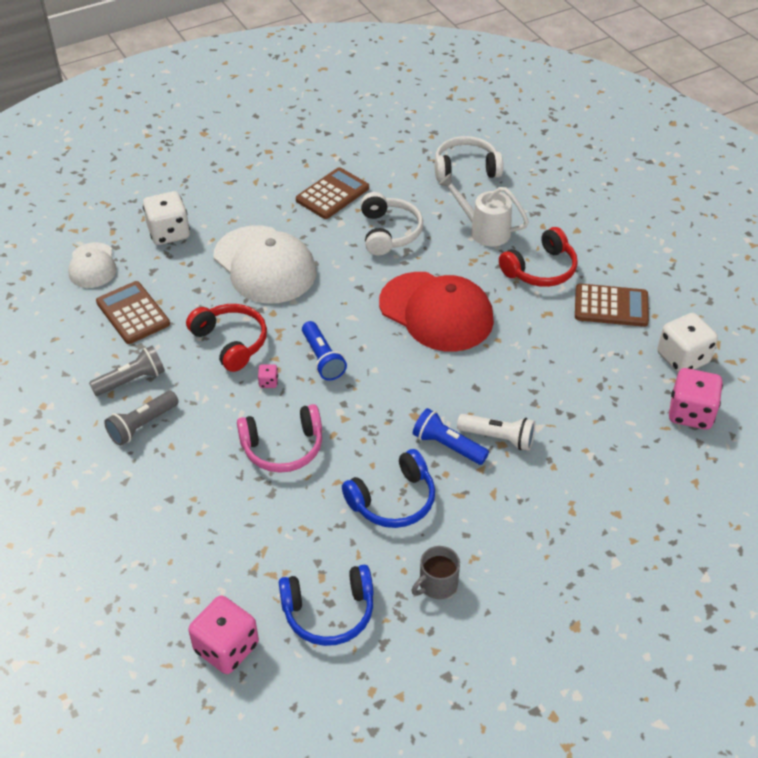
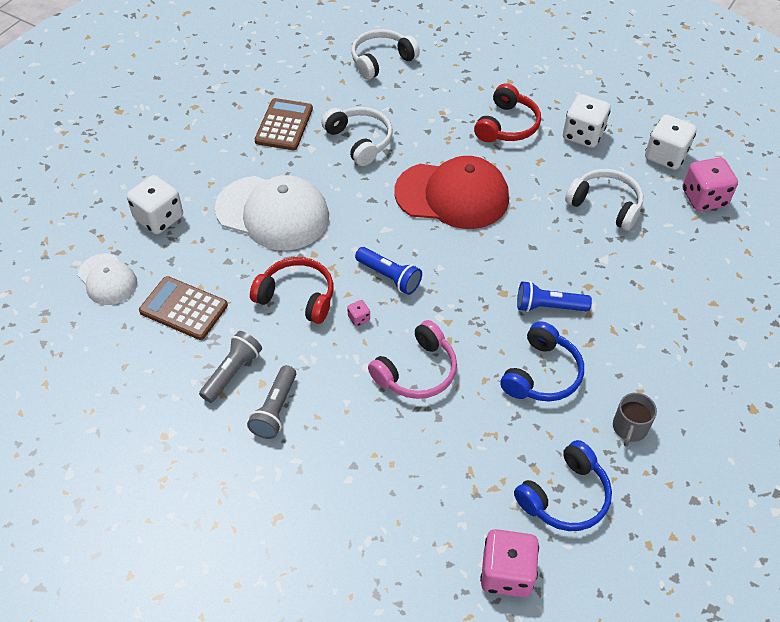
camera: 30 degrees left, 5 degrees up
(484, 230) = (437, 109): white watering can -> none
(498, 438) = (582, 282): white flashlight -> none
(580, 379) = (605, 205): none -> white headphones
(611, 306) = (583, 135): brown calculator -> white dice

